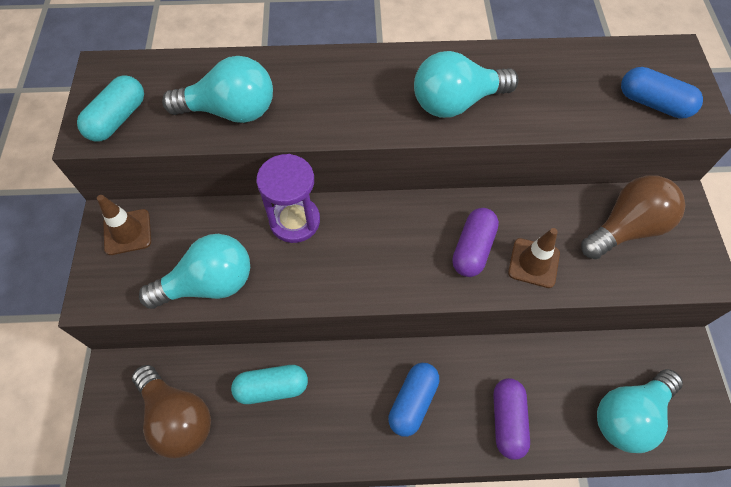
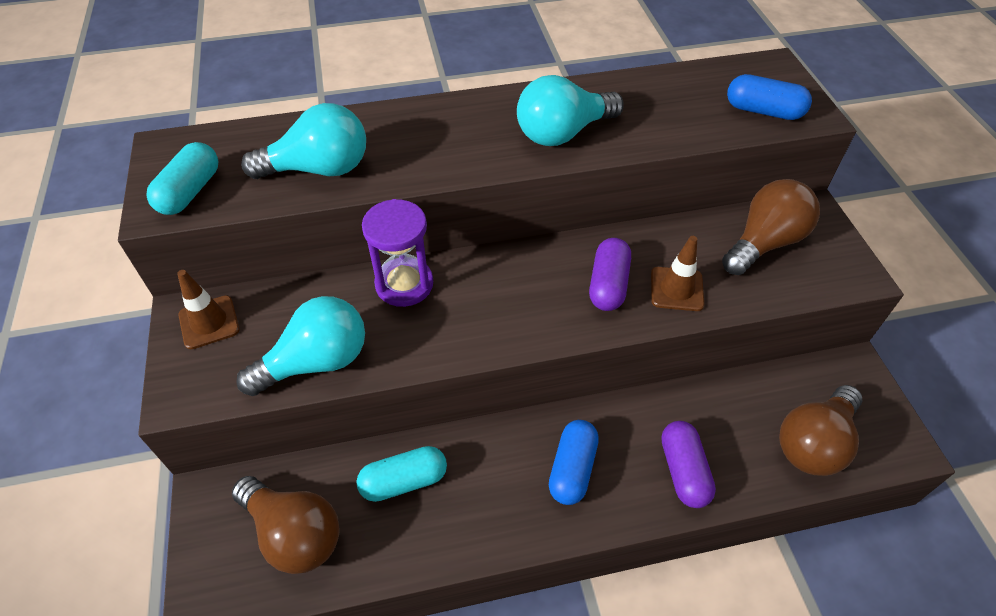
camera: 10 degrees left, 10 degrees down
(628, 415) = (814, 443): turquoise light bulb -> brown light bulb

